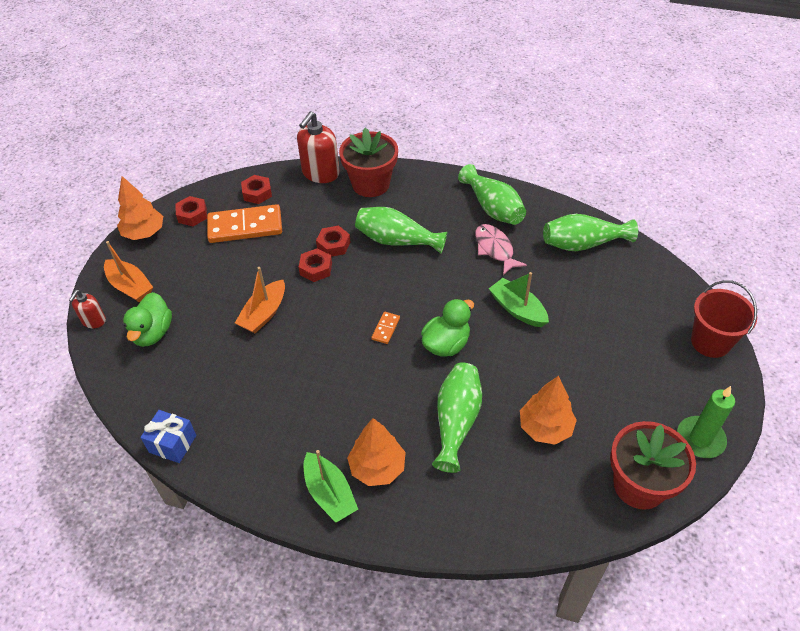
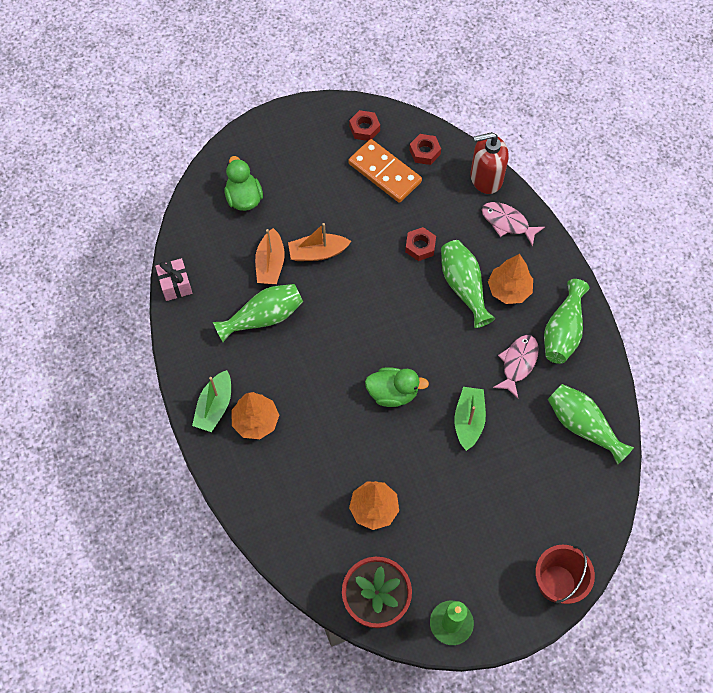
camera: 50 degrees right, 15 degrees up
(93, 321) = (223, 154): red soap dispenser -> none
(130, 287) = (268, 149): orange boat -> orange boat (270, 264)
(144, 233) = (320, 114): orange tree -> orange tree (509, 290)
(152, 333) = (244, 198): green duck -> green duck turned 105 degrees clockwise
(172, 444) = (175, 285): blue gift -> pink gift
(316, 269) = (387, 253): red nut -> none
(370, 184) = (507, 223): red flower pot -> pink fish
(386, 329) = (372, 342): orange domino -> none
(456, 421) = (331, 446): green vase -> green vase (263, 317)

